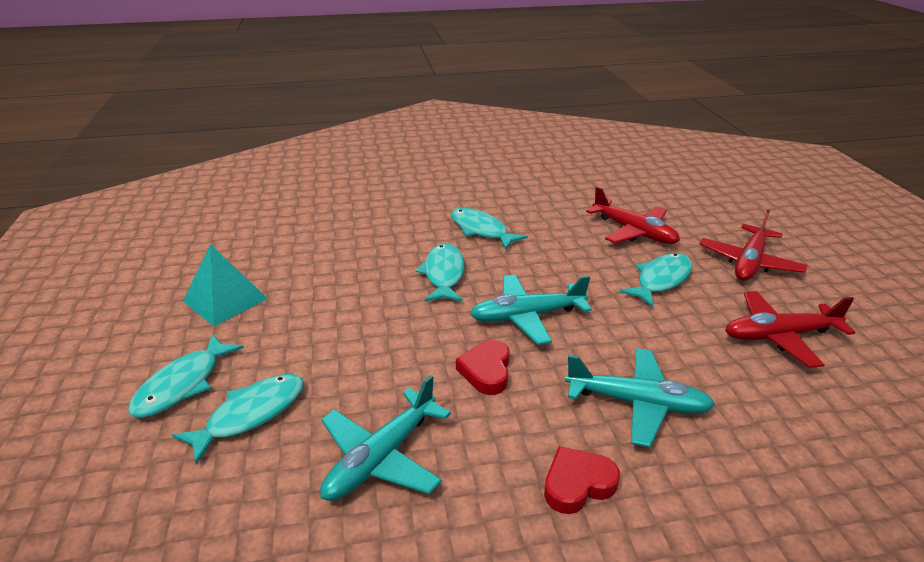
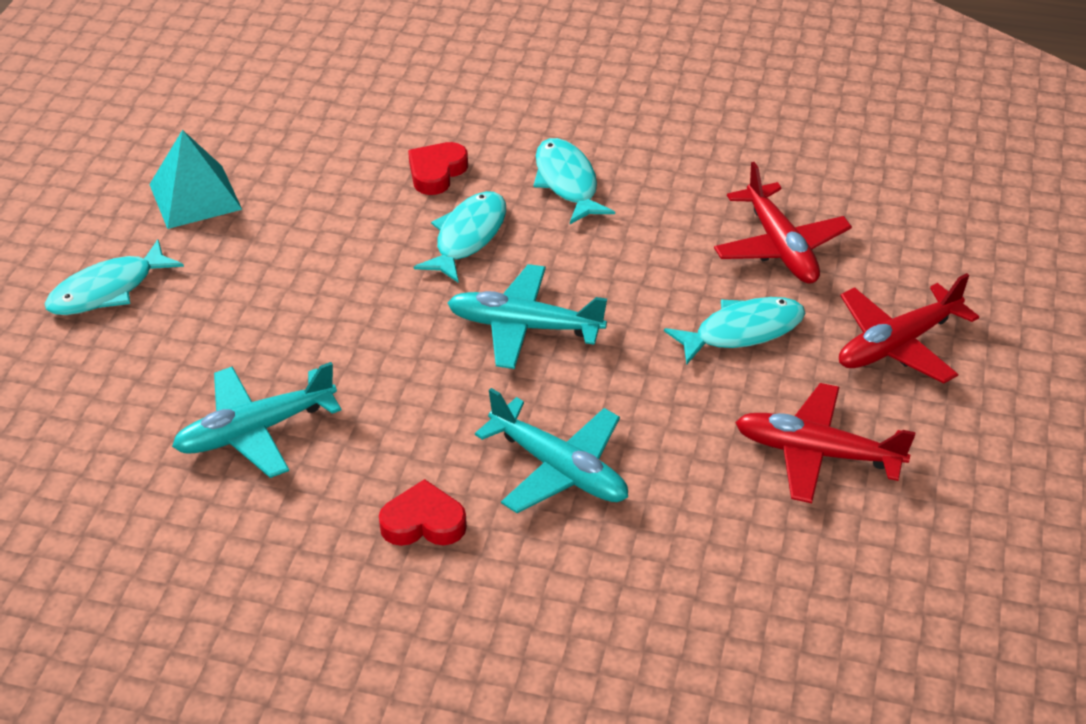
camera: 25 degrees right, 10 degrees up
(251, 414) = (157, 345): turquoise fish -> none
(486, 371) = (423, 378): red heart -> red heart (436, 172)

